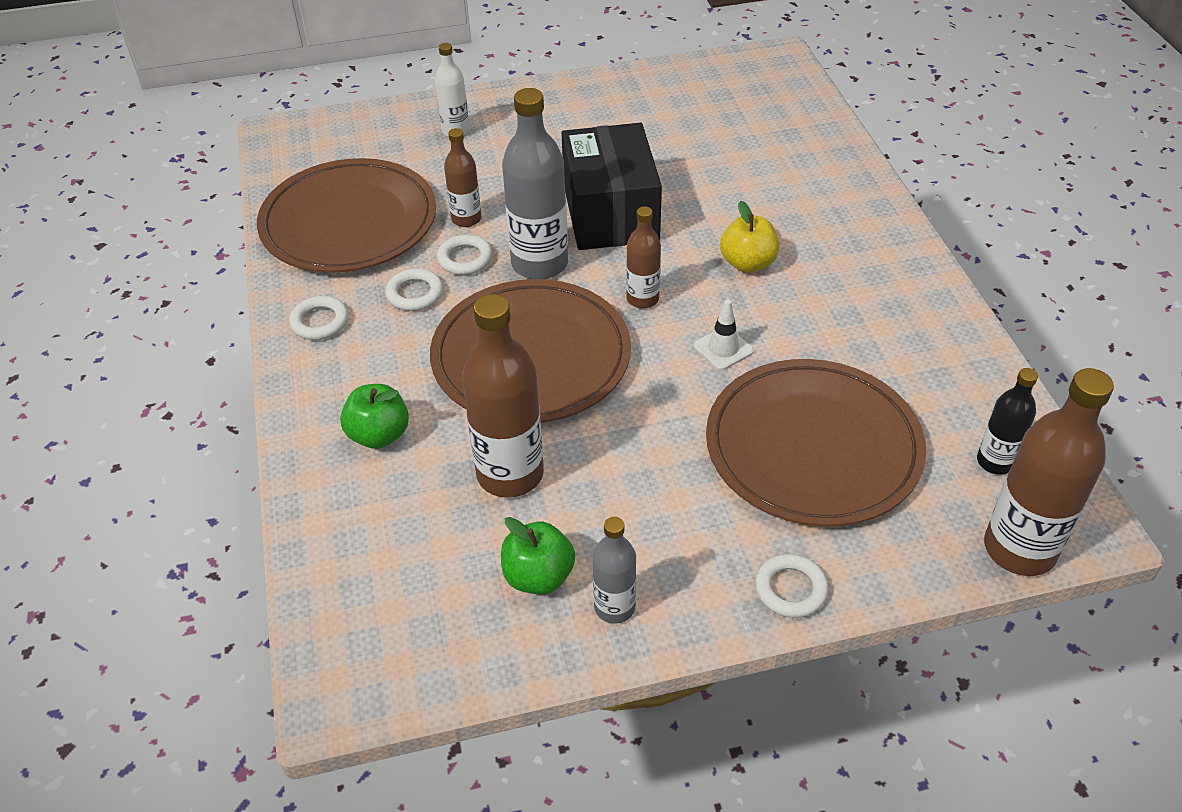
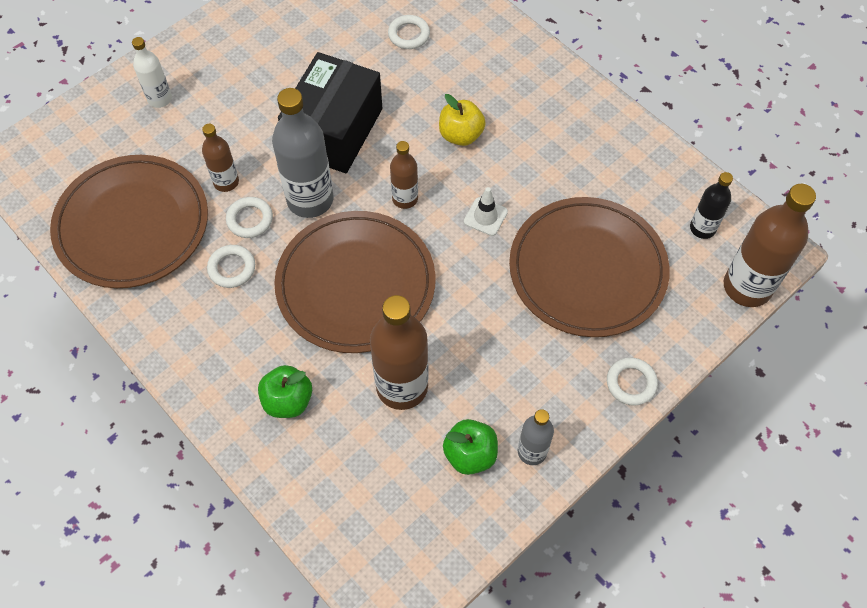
camera: 30 degrees left, 15 degrees up
(320, 322) = (174, 326): white ring -> white ring (409, 35)
(610, 213) = (334, 130): black box -> black box turned 60 degrees clockwise

